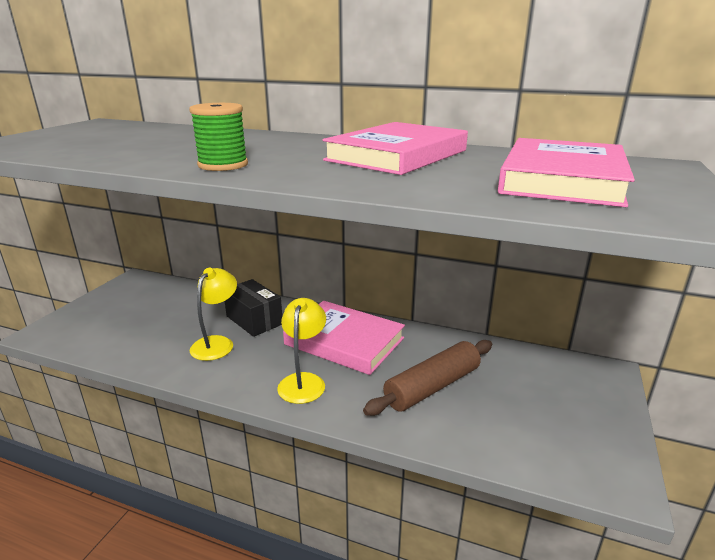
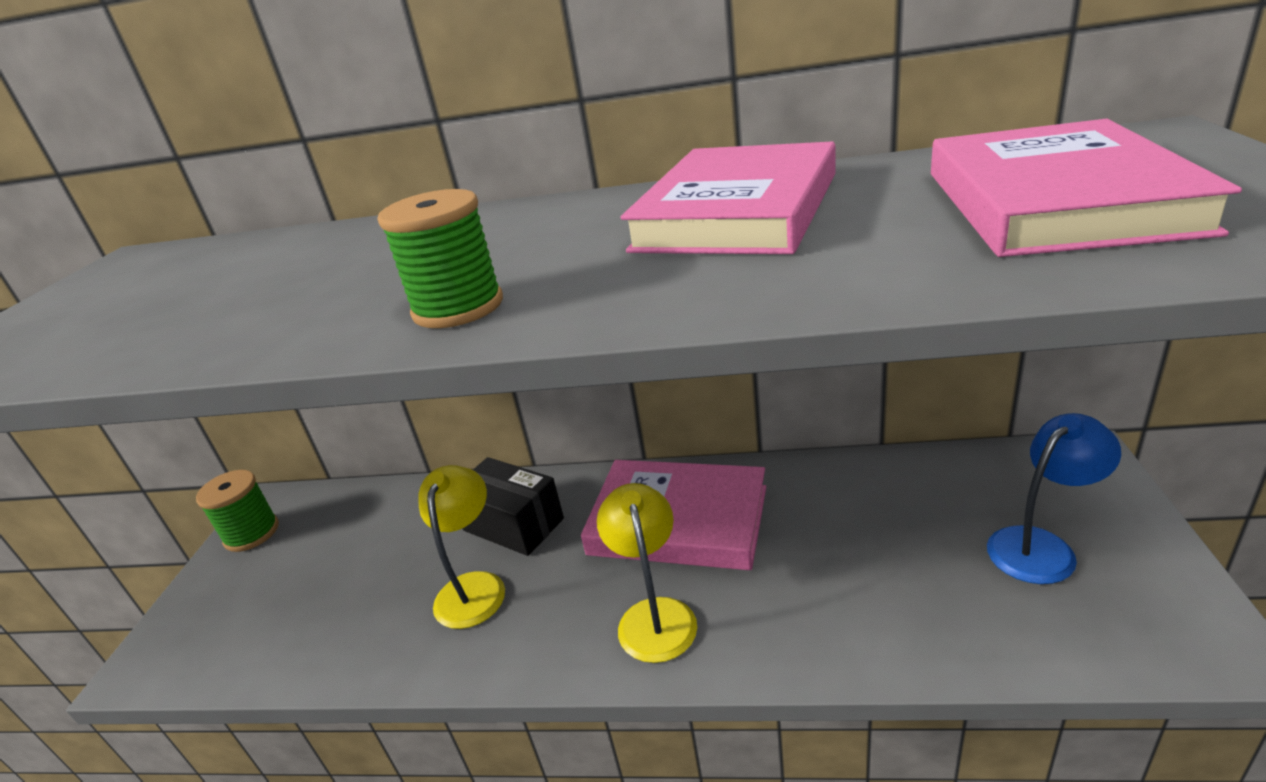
camera: 10 degrees left, 5 degrees up
(120, 290) = (251, 533): none -> green spool
(432, 386) = (856, 561): brown rolling pin -> none
(548, 408) = (1041, 546): none -> blue lamp

